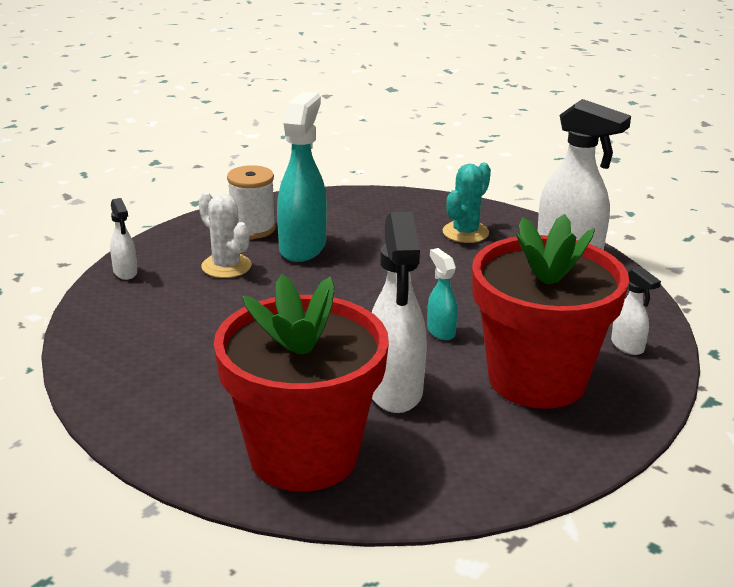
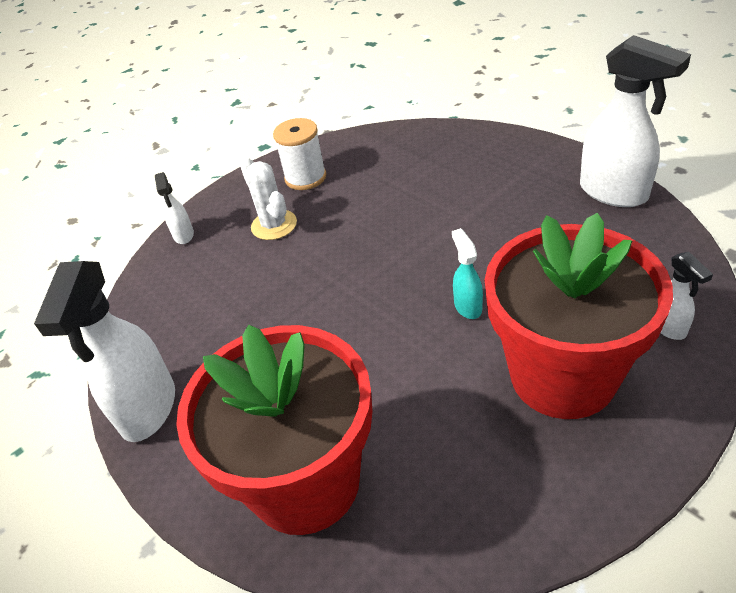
camera: 15 degrees right, 15 degrees up
(303, 247) = (348, 198): turquoise spray bottle -> none
(394, 391) = (410, 391): white spray bottle -> white spray bottle (148, 409)
(465, 232) = (508, 173): turquoise cactus -> none

